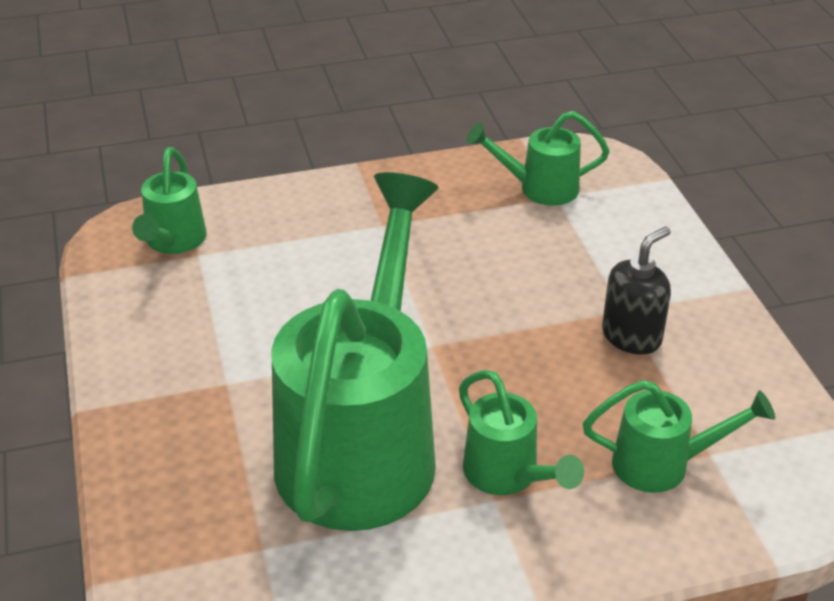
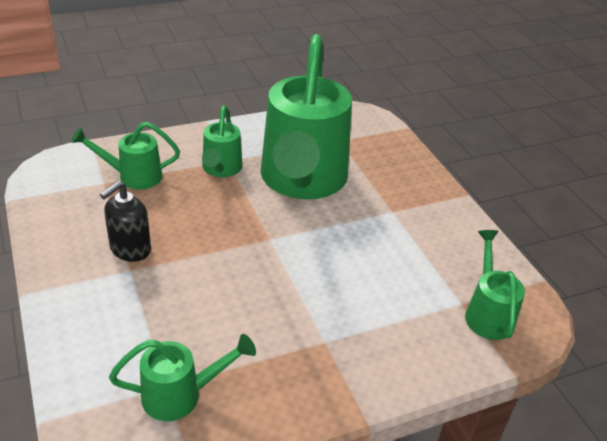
camera: 170 degrees right, 0 degrees up
(508, 476) = (221, 169): green watering can -> green watering can turned 135 degrees counterclockwise

